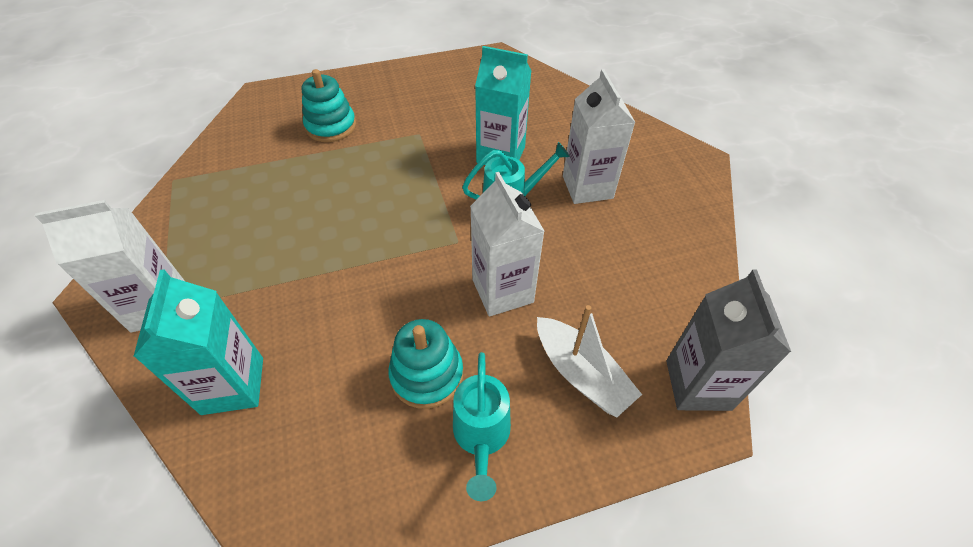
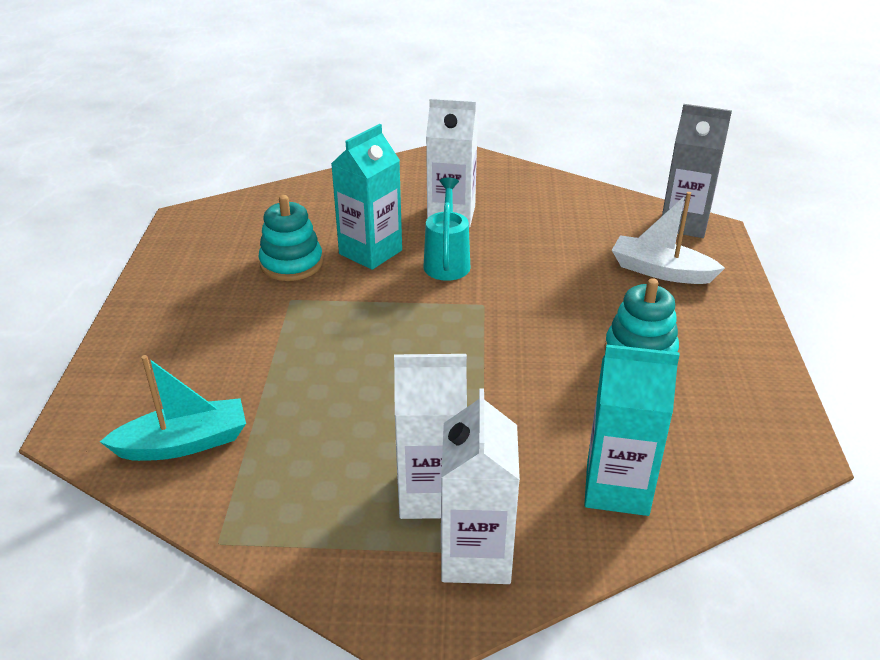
camera: 70 degrees left, 15 degrees down
(256, 137) = (184, 443): none -> turquoise boat
(331, 126) = (217, 368): turquoise stacking toy -> turquoise stacking toy (291, 263)
(481, 437) = (708, 333): turquoise watering can -> none
(502, 291) = (559, 291): white carton -> white carton (431, 494)
(581, 374) = (661, 271): white boat -> white boat turned 135 degrees counterclockwise

